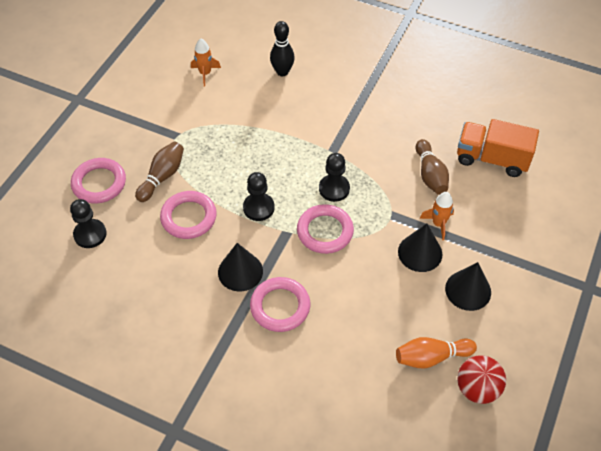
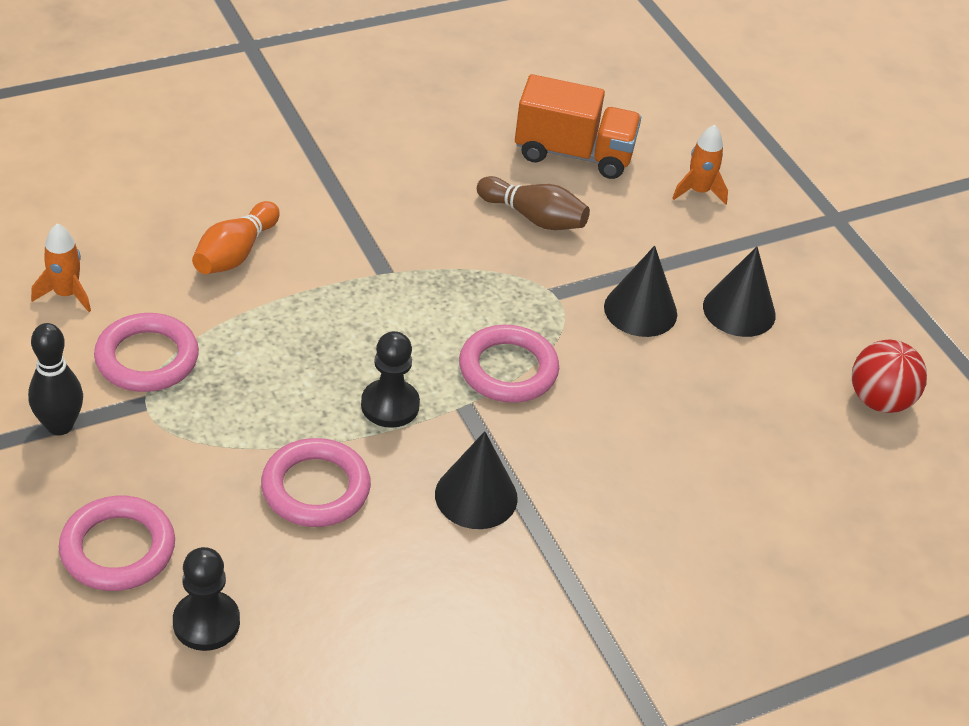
camera: 55 degrees left, 10 degrees down
(162, 177) = (202, 468): brown bowling pin -> none
(280, 306) = (579, 494): pink ring -> pink ring (147, 358)
(282, 72) = (179, 220): black bowling pin -> black bowling pin (60, 425)
(334, 189) = (449, 313): black pawn -> none
(431, 357) = (800, 408): orange bowling pin -> orange bowling pin (235, 253)
(438, 224) = (616, 264): orange rocket -> orange rocket (698, 191)
(492, 159) = (573, 154): orange truck -> orange truck turned 135 degrees counterclockwise

